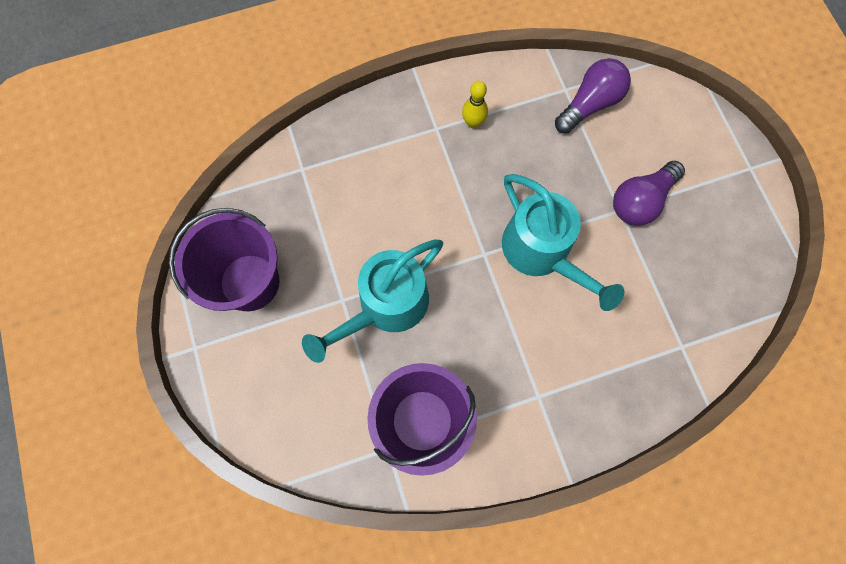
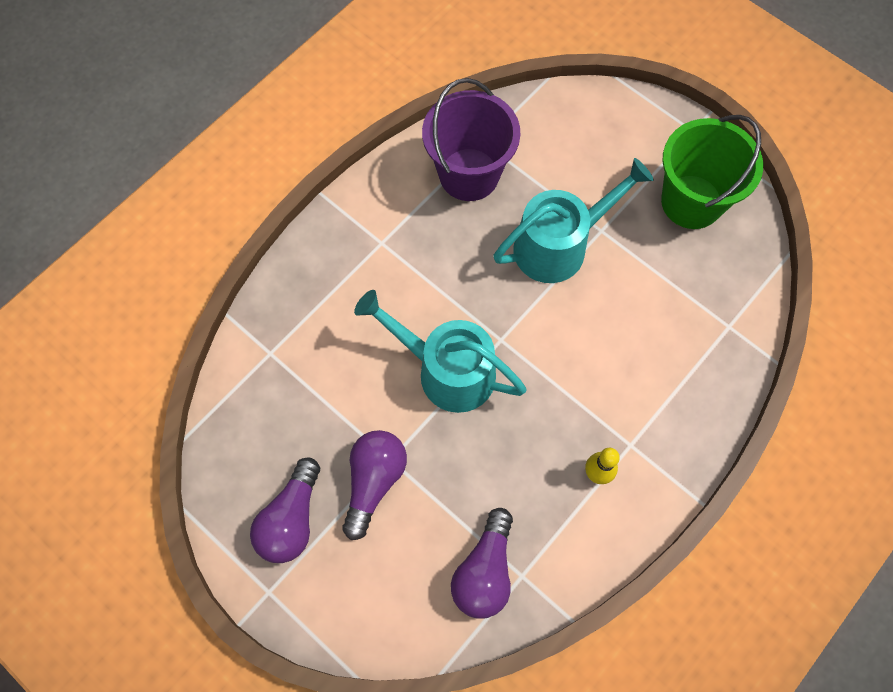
camera: 150 degrees right, 5 degrees down
(249, 282) = (691, 202): purple bucket -> green bucket
(385, 306) = (560, 245): turquoise watering can -> turquoise watering can turned 45 degrees clockwise
(715, 207) = (291, 519): none -> purple light bulb

